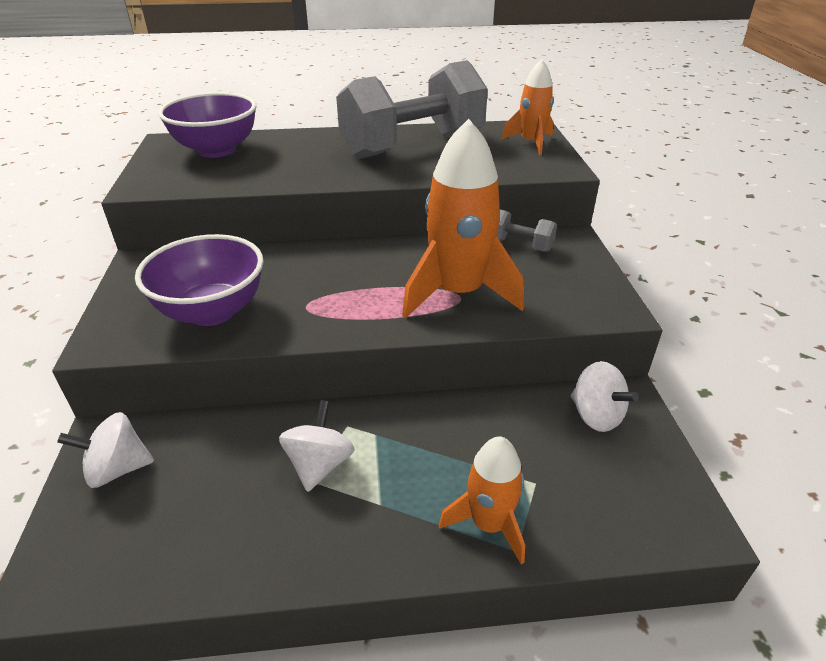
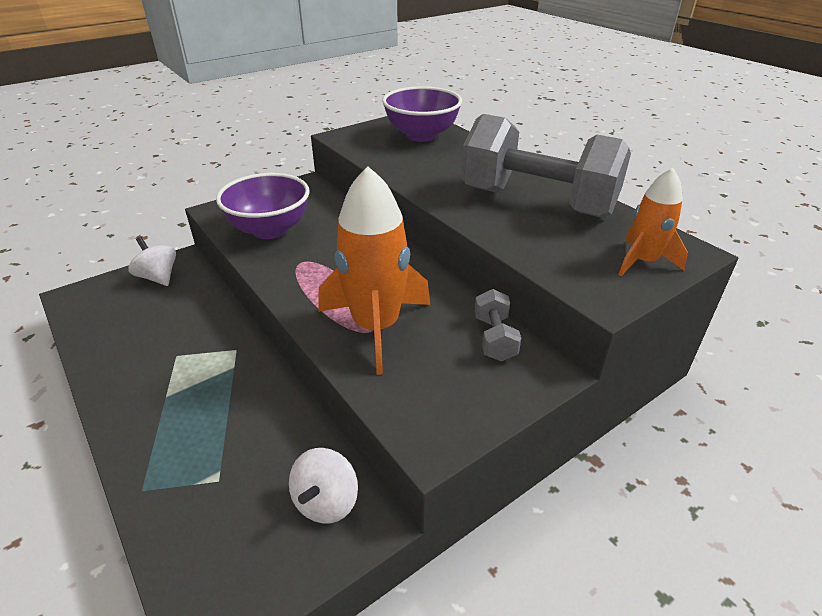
camera: 60 degrees right, 0 degrees up
(319, 465) = (192, 352): white spinning top -> none
(489, 524) = (163, 464): orange rocket -> none

